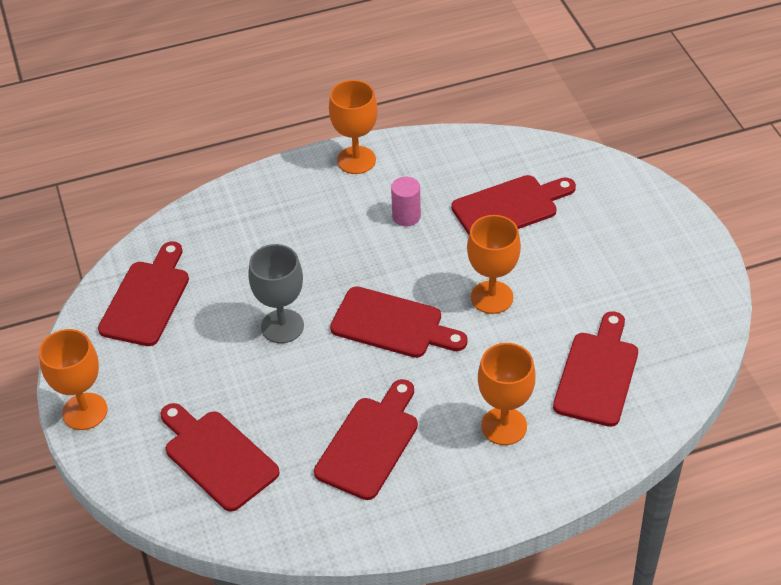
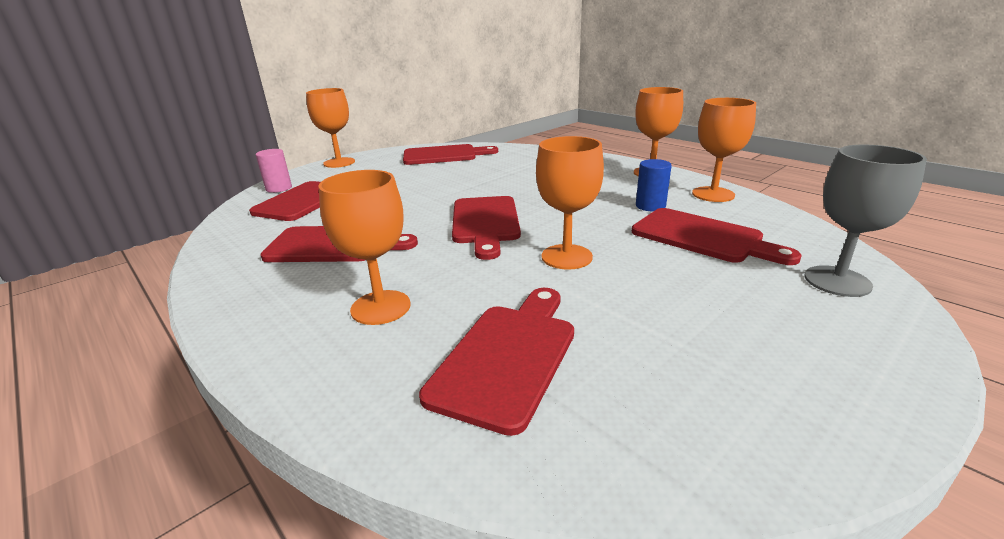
camera: 65 degrees right, 20 degrees down
(282, 326) = (449, 189): grey goblet -> grey goblet (837, 281)
(406, 216) = (619, 200): pink cylinder -> pink cylinder (279, 188)
(434, 204) = (650, 206): none -> blue cylinder
(438, 153) = (713, 194): none -> orange goblet
(597, 374) = (507, 357): red cutting board -> red cutting board turned 60 degrees counterclockwise

